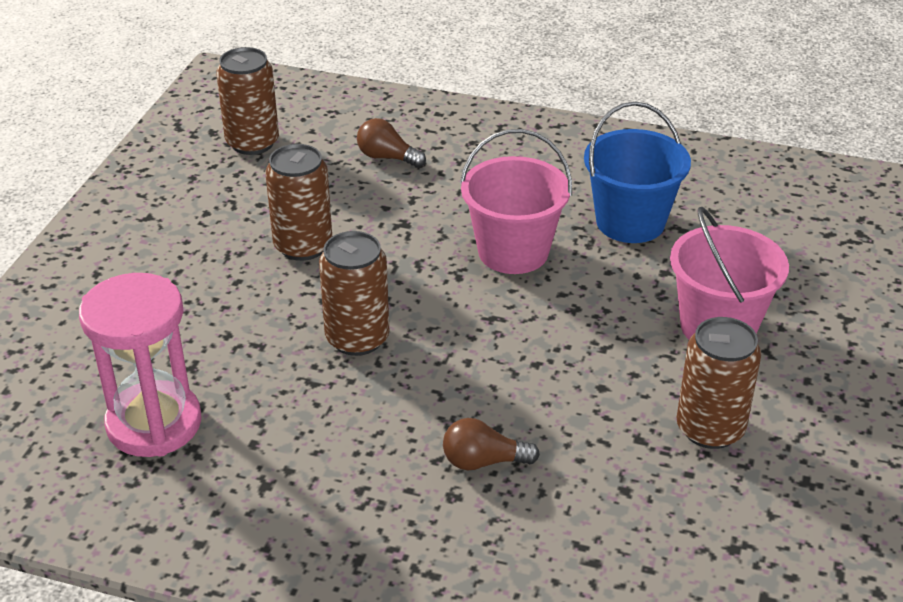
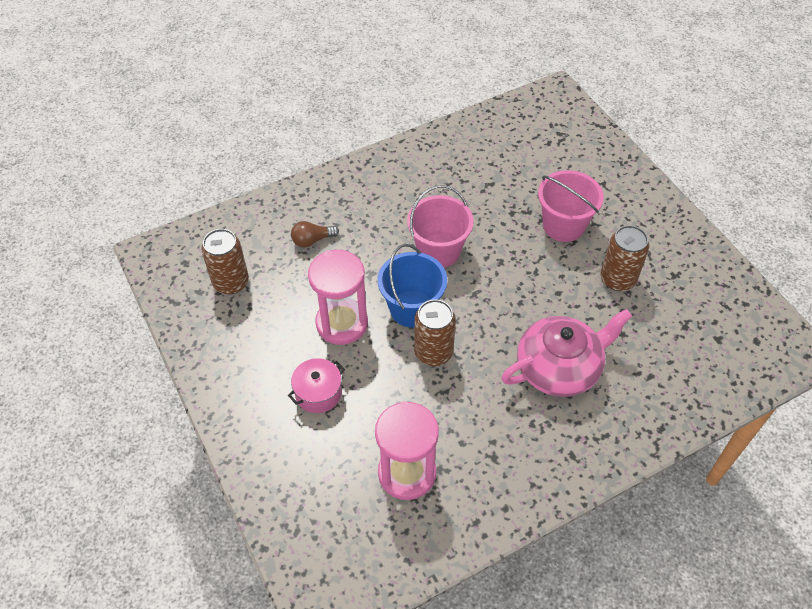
camera: 45 degrees left, 15 degrees up
(184, 288) = (318, 393): none -> pink pot
(303, 246) = (342, 323): brown can -> pink hourglass
(483, 461) = (559, 368): brown light bulb -> pink teapot
(630, 222) = (466, 196): blue bucket -> blue bucket (412, 309)

